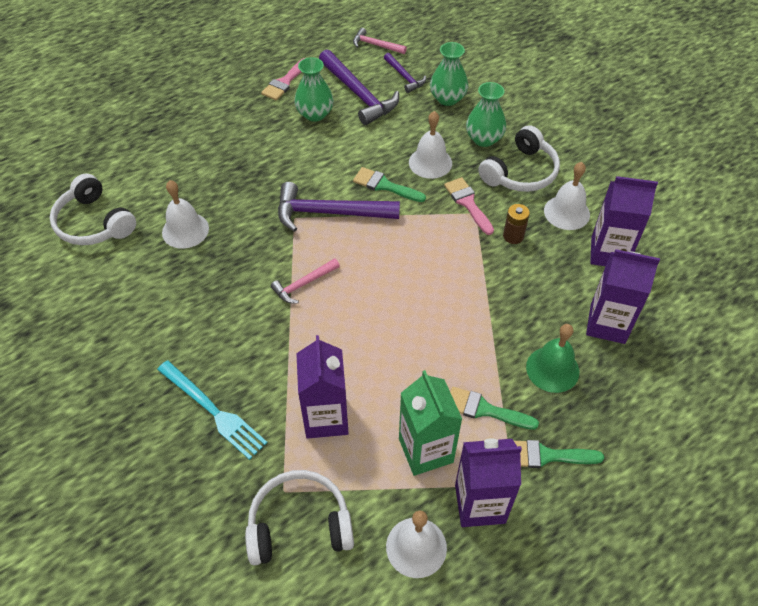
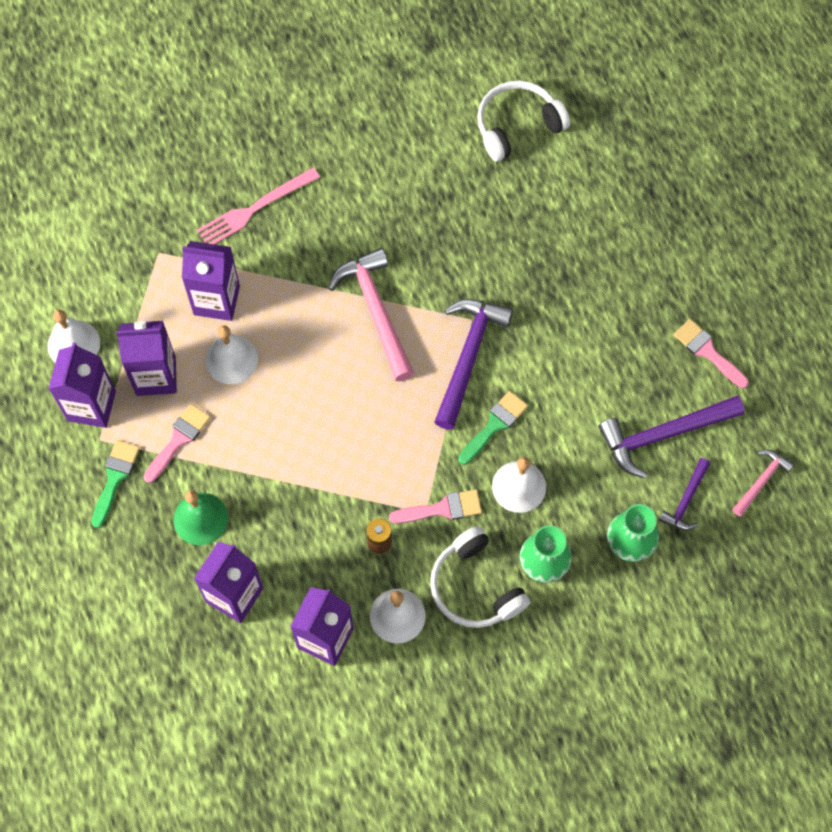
camera: 105 degrees right, 15 degrees up
(185, 230) = (483, 210): white bell -> white bell (231, 359)
(213, 411) = (255, 209): turquoise fork -> pink fork
(299, 524) = (125, 259): white headphones -> none
(303, 284) = (376, 311): pink hammer -> pink hammer, size x1.84
(315, 114) = (638, 375): green vase -> none
(404, 77) = (685, 500): purple hammer -> purple hammer turned 45 degrees counterclockwise
(425, 450) = (156, 376): green carton -> purple carton
(484, 409) = (178, 439): green brush -> pink brush

